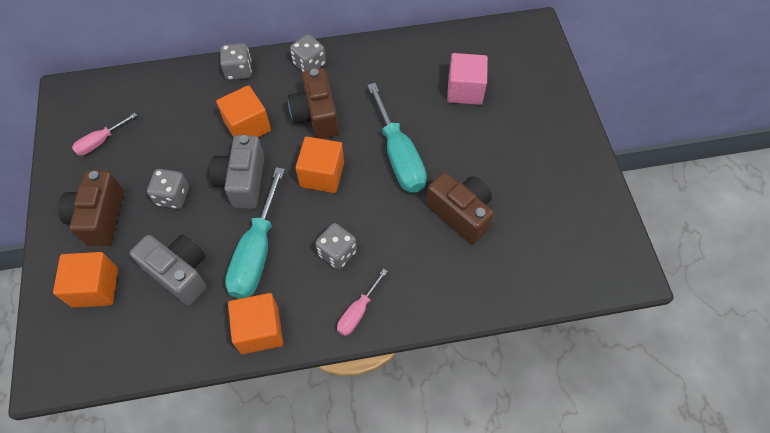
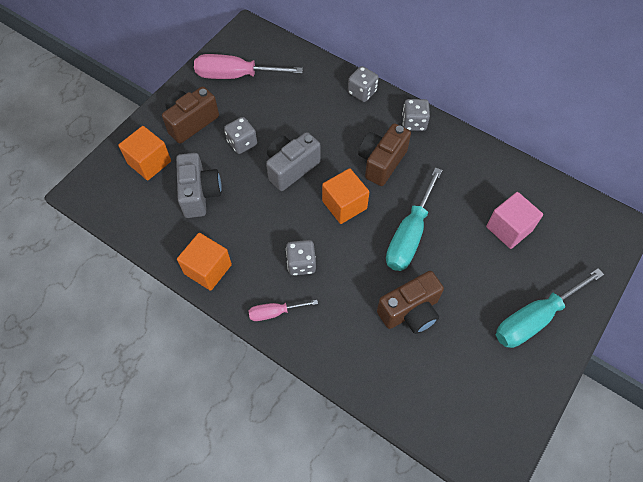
camera: 45 degrees right, 0 degrees up
(100, 142) = (236, 76): pink screwdriver -> pink screwdriver, size x1.90
(247, 126) = (330, 134): orange cube -> none
(256, 252) = (254, 220): turquoise screwdriver -> turquoise screwdriver (534, 318)
(460, 213) = (410, 311): brown camera -> brown camera turned 60 degrees clockwise

